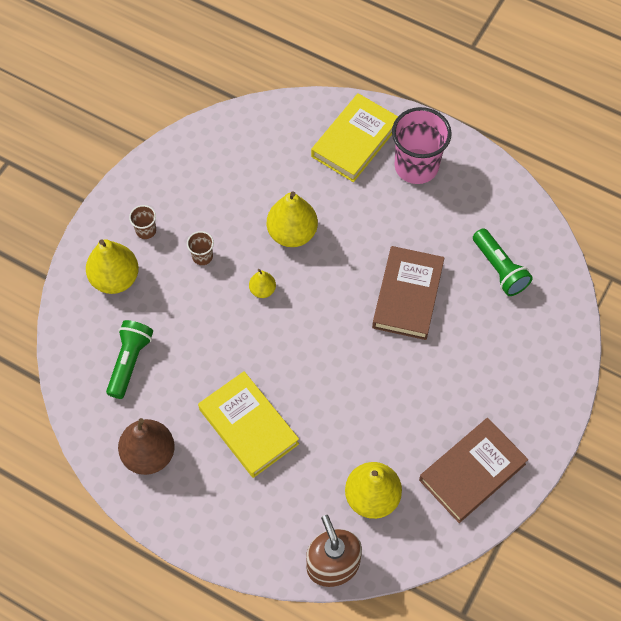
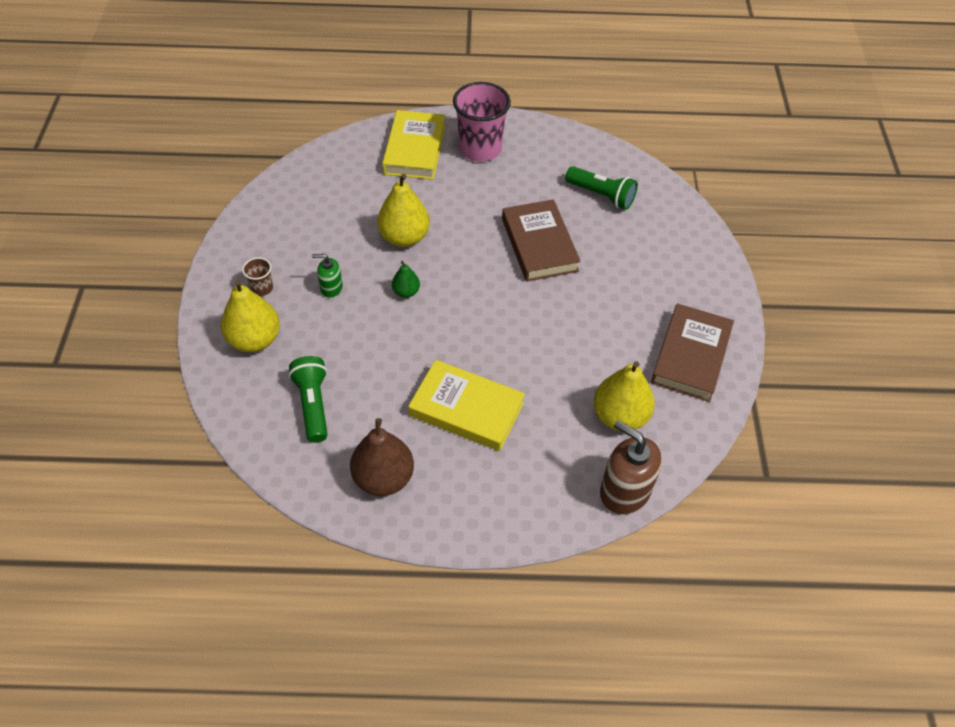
camera: 30 degrees left, 10 degrees down
(202, 256) = (331, 288): brown cup -> green soap dispenser
(262, 290) = (406, 292): yellow pear -> green pear

